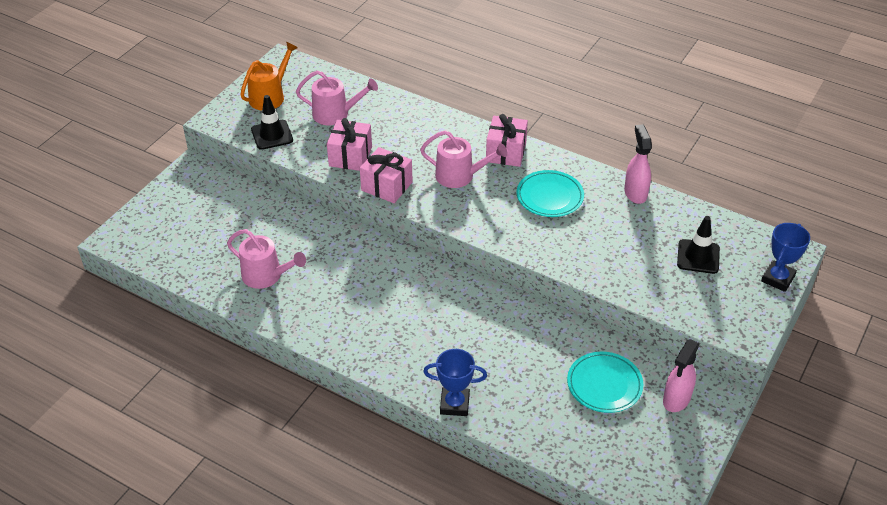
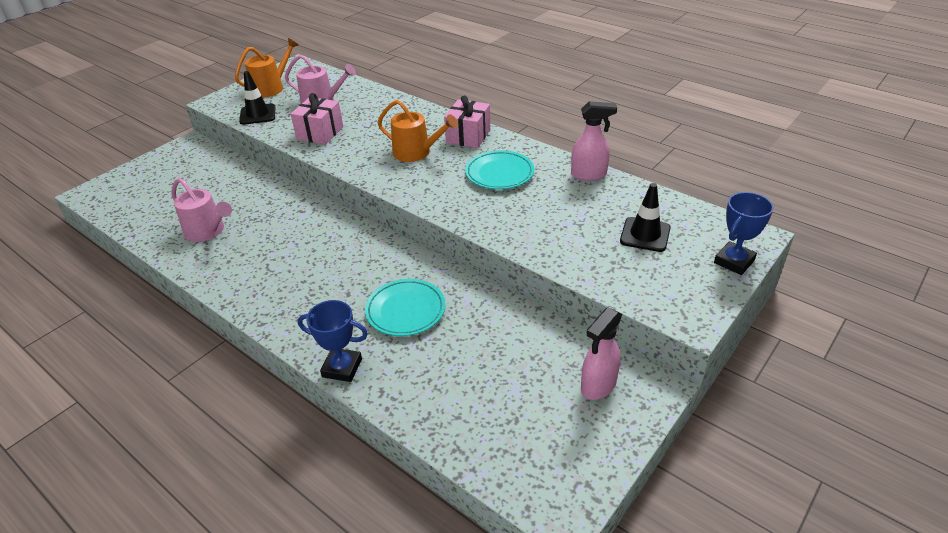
camera: 10 degrees right, 5 degrees down
(386, 186) = (343, 157): pink gift -> none
(459, 176) = (416, 152): pink watering can -> orange watering can
(604, 385) = (517, 362): turquoise plate -> turquoise plate (405, 310)
(635, 193) = (589, 175): pink spray bottle -> pink spray bottle turned 90 degrees clockwise

